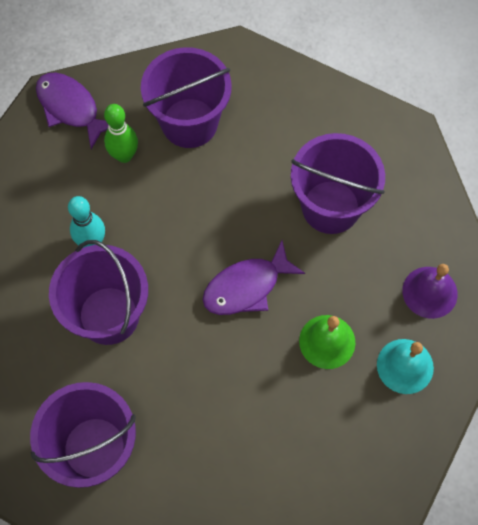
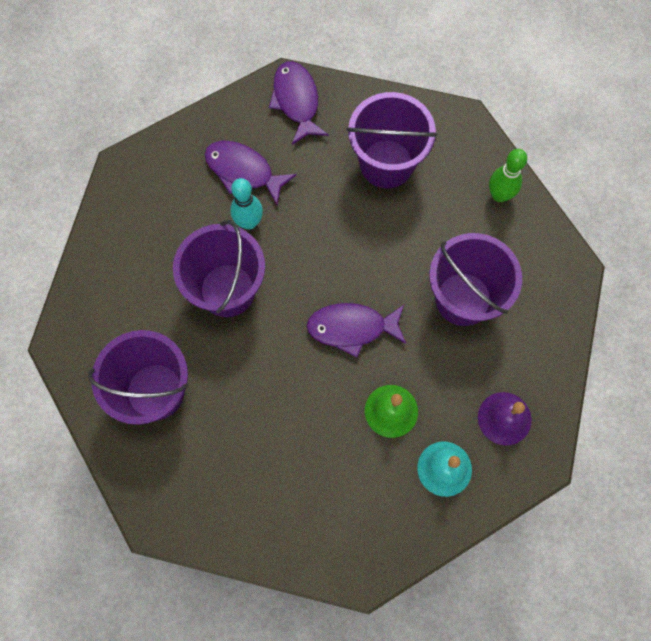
camera: 30 degrees right, 5 degrees up
(58, 197) = (243, 171): none -> purple fish
(124, 155) = (316, 164): green bowling pin -> green bowling pin (499, 195)

